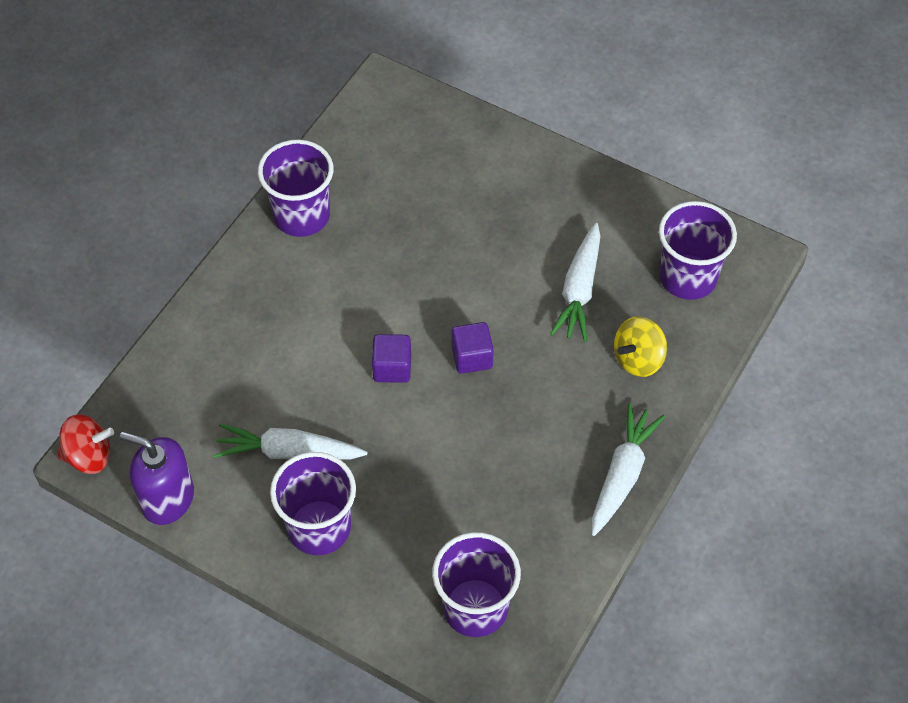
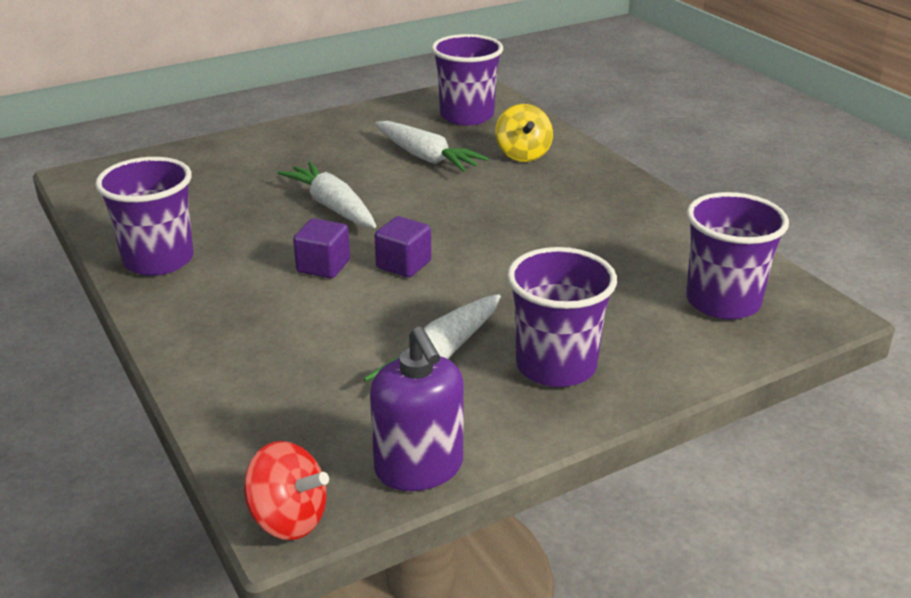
camera: 60 degrees left, 25 degrees down
(89, 456) = (288, 519): red spinning top -> red spinning top turned 90 degrees clockwise
(167, 499) = (419, 468): purple soap dispenser -> purple soap dispenser turned 75 degrees counterclockwise
(472, 357) = (438, 222): purple cube -> purple cube (323, 266)
(622, 475) = (632, 193): white carrot -> white carrot (333, 207)

